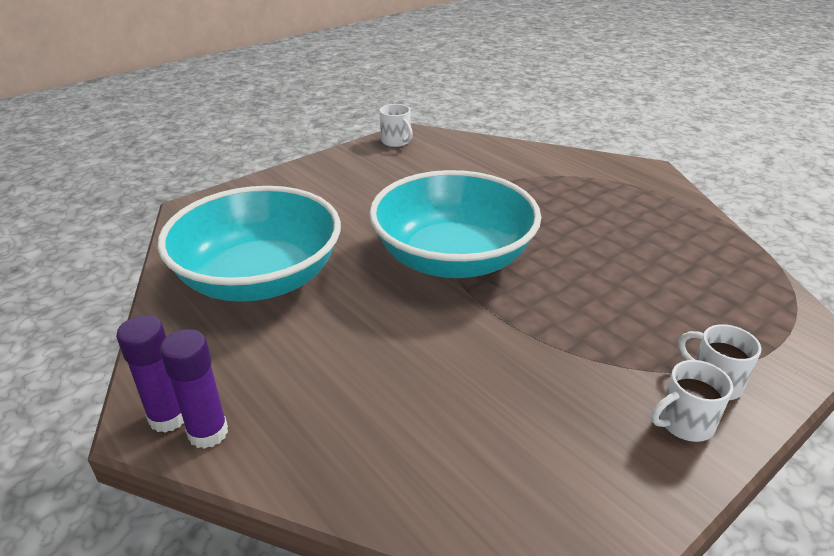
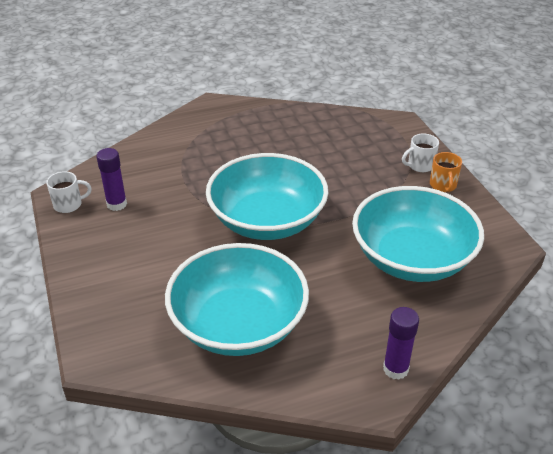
camera: 70 degrees left, 5 degrees up
(168, 417) = (375, 388): purple glue stick -> purple glue stick (117, 204)
(457, 412) = (412, 258): none -> turquoise bowl
(684, 423) = (443, 185): white mug -> orange mug

